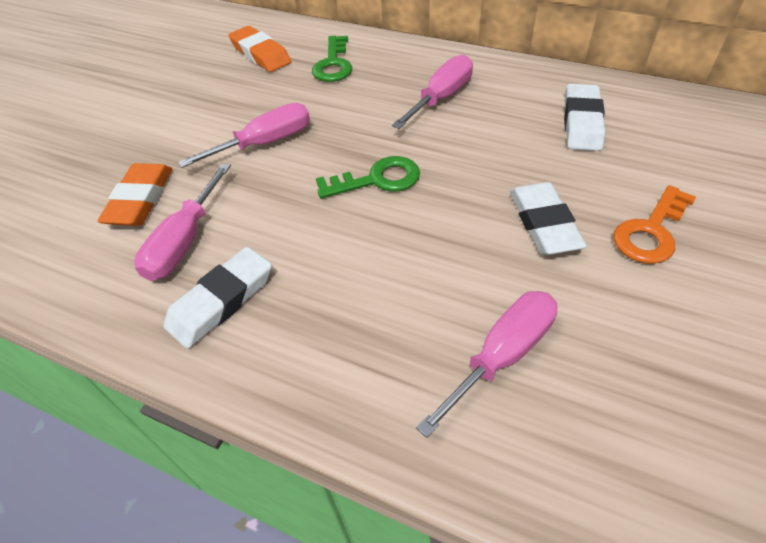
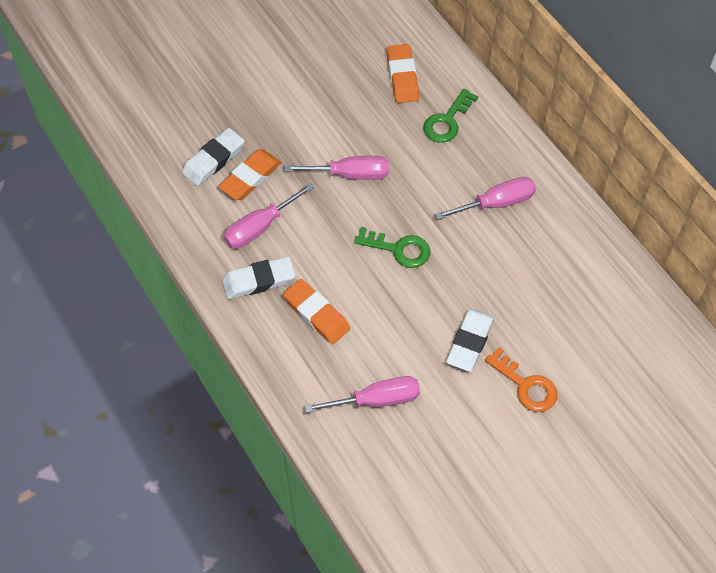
camera: 30 degrees right, 10 degrees up
(332, 297) = (316, 314): none -> orange eraser
(581, 122) = (570, 284): white eraser -> white eraser (213, 160)
(650, 231) = (526, 385): orange key -> orange key turned 120 degrees counterclockwise

